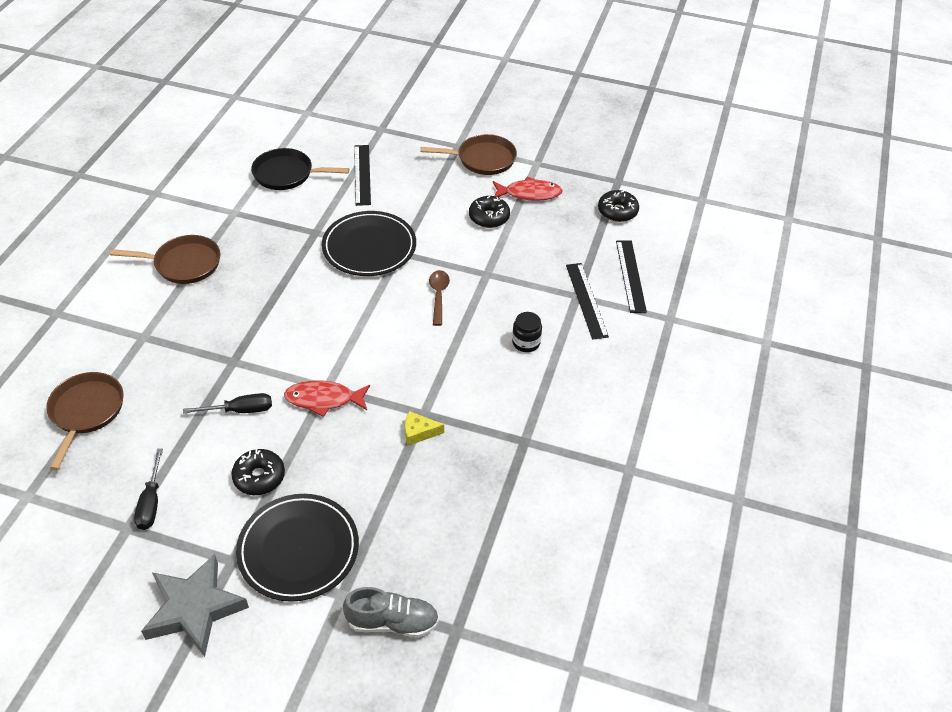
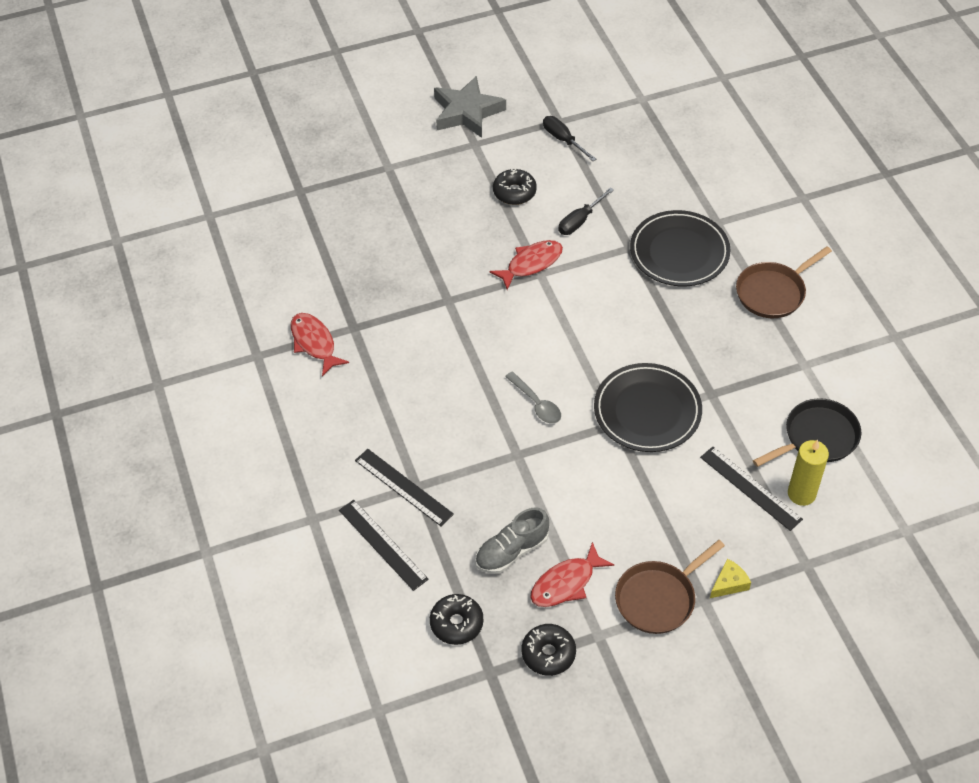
camera: 145 degrees right, 5 degrees up
(86, 412) = (679, 157): brown pan -> none
(298, 549) = (441, 172): black plate -> black plate (679, 252)
(337, 156) = (801, 494): none -> yellow candle
(392, 622) = (343, 172): grey shoe -> grey shoe (512, 551)
(419, 432) = (437, 285): yellow cheese -> yellow cheese (729, 583)
(438, 296) = (536, 403): brown spoon -> grey spoon
(489, 217) = (576, 522): black donut -> black donut (548, 653)
(526, 342) = (422, 409): black jar -> none
(569, 448) = (314, 343): none -> red fish

